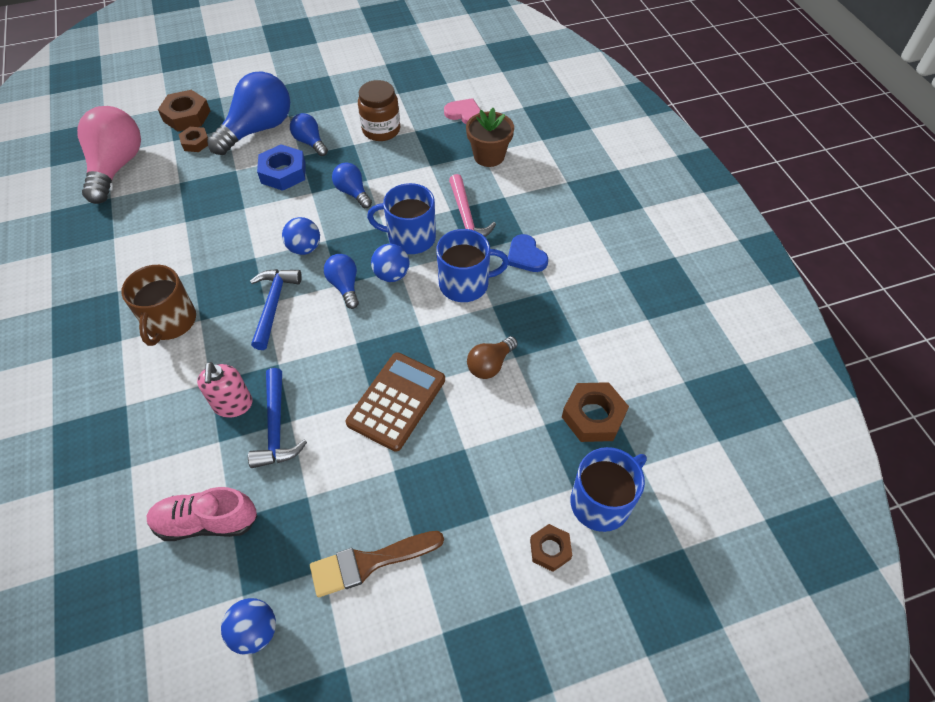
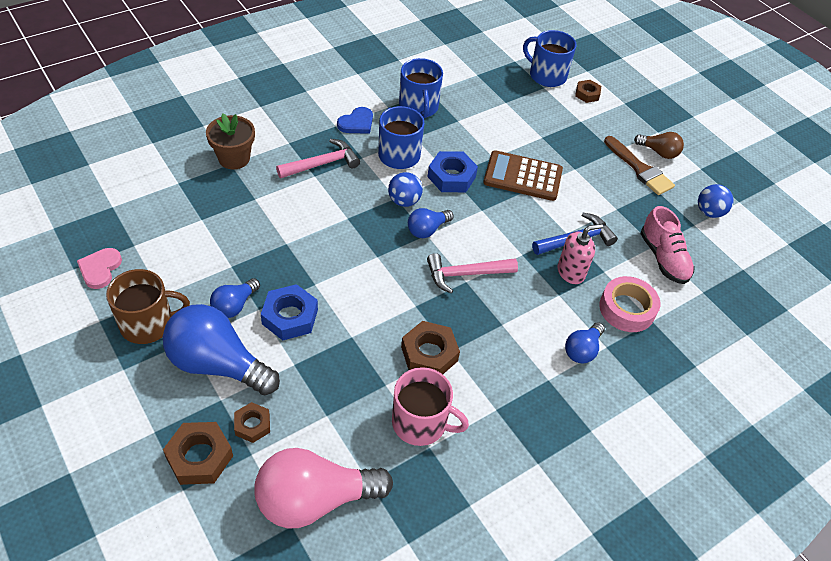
camera: 110 degrees left, 5 degrees down
(137, 237) = (421, 423): none -> pink mug
(158, 445) = (627, 309): none -> pink tape
(170, 322) = (514, 347): brown mug -> brown mug (148, 324)
(273, 305) = (466, 274): blue hammer -> pink hammer
(304, 248) = (392, 269): blue ball -> none
(353, 192) = (307, 250): blue light bulb -> blue light bulb (582, 350)
(381, 130) = (204, 247): brown jar -> none
(410, 238) = (357, 197): blue mug -> blue mug (418, 107)
(416, 326) = (451, 177): none -> blue nut
(464, 114) = (168, 184): pink heart -> pink heart (100, 269)
(490, 365) = (470, 132): brown light bulb -> brown light bulb (659, 152)
(593, 416) = (489, 81): brown nut -> brown nut (429, 354)

